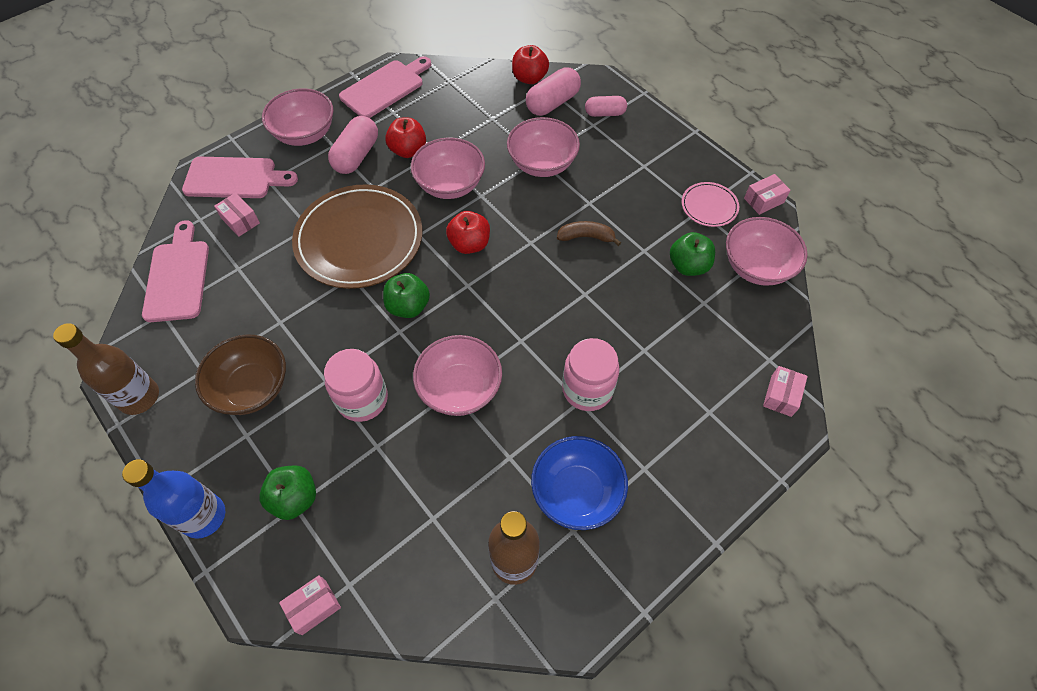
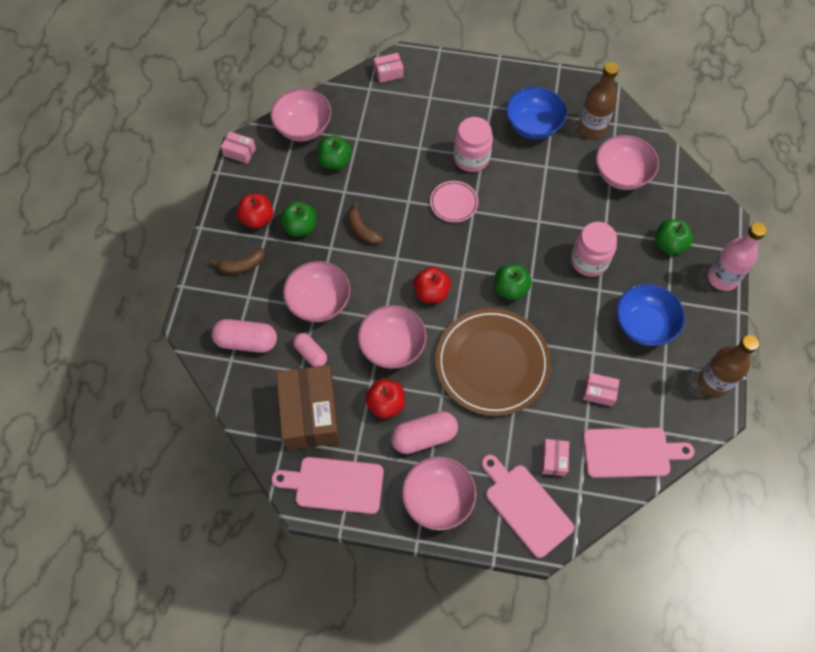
camera: 130 degrees left, 5 degrees up
(177, 276) = (631, 452): pink cutting board -> pink cutting board turned 135 degrees counterclockwise
(203, 516) = (722, 278): blue bottle -> pink bottle
(252, 388) = (643, 325): brown bowl -> blue bowl
(314, 607) = (699, 191): pink box -> pink box (599, 392)
(452, 104) = (310, 414): none -> brown box
(460, 388) = (533, 218): pink bowl -> pink bowl (621, 174)
(529, 78) = (230, 380): red apple -> red apple (257, 219)
(605, 113) = (229, 297): pink capsule -> pink capsule (311, 353)
(628, 136) = (242, 265): none -> brown banana
(632, 195) = (300, 227): none -> green apple
(709, 206) = (272, 178): pink plate -> pink plate (454, 203)

